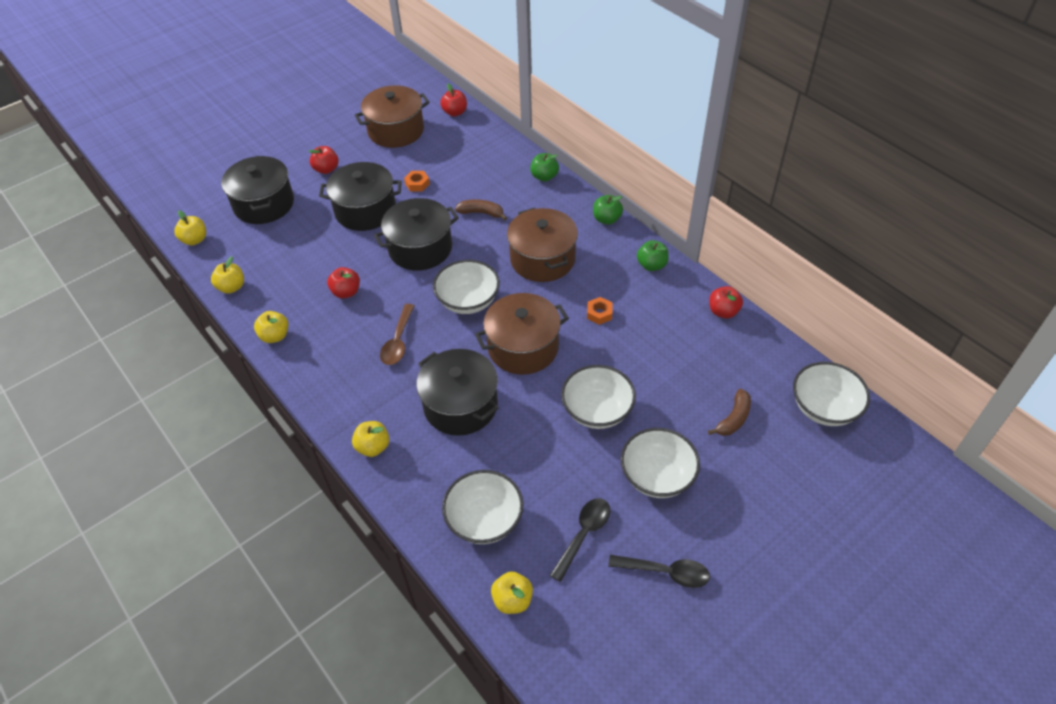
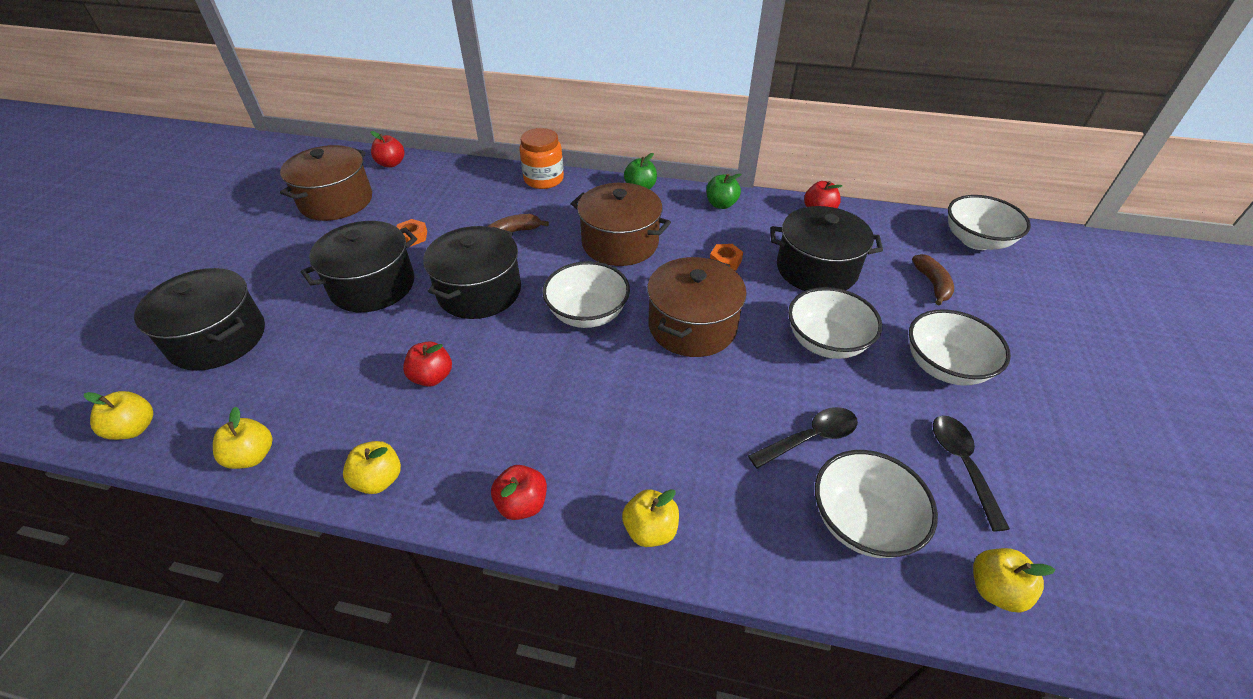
camera: 40 degrees left, 5 degrees down
(326, 169) = (279, 268): red apple -> red apple (522, 504)
(398, 341) = (553, 394): brown spoon -> none
(460, 405) = (696, 418): black pot -> black pot (816, 269)
(544, 177) = (543, 179): green apple -> orange jar
(666, 572) = (1064, 447): black spoon -> black spoon (810, 438)

